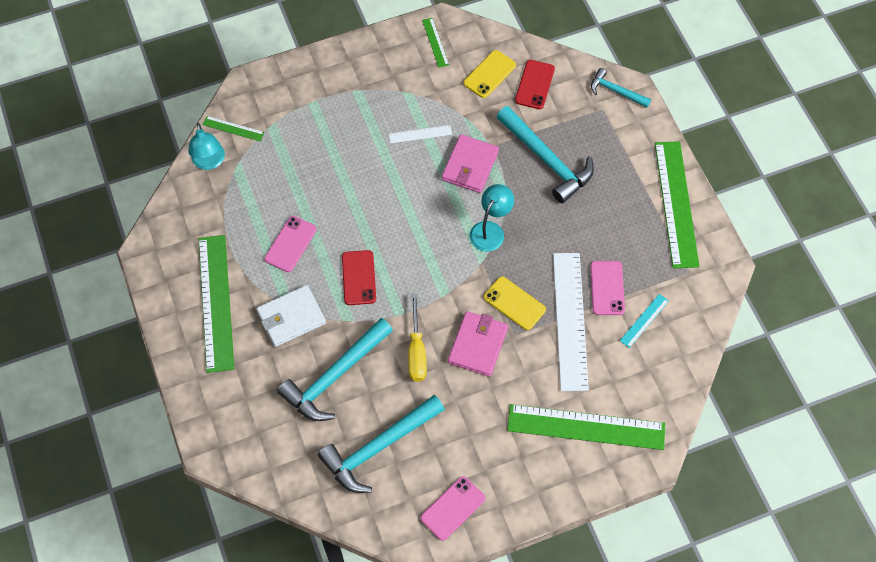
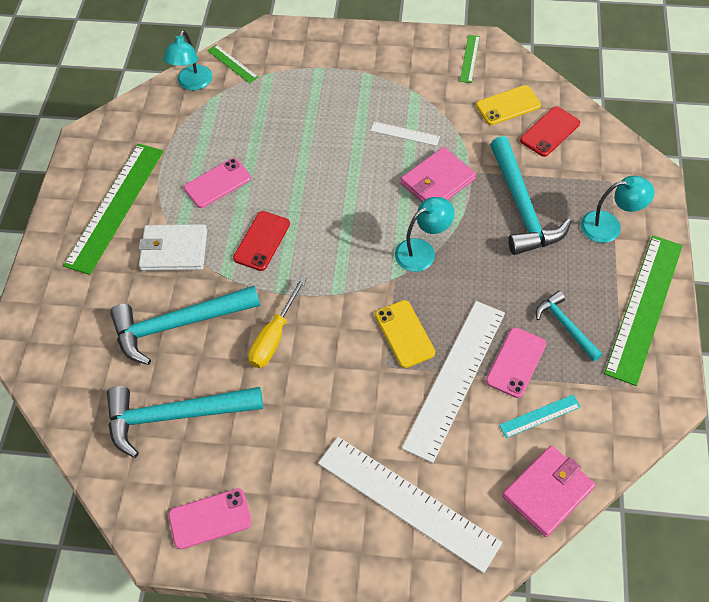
camera: 30 degrees right, 5 degrees down
(478, 345) = (340, 359): pink wallet -> pink wallet (547, 492)
(586, 427) = (407, 502): green ruler -> white ruler
(616, 91) = (635, 169): turquoise hammer -> turquoise hammer (565, 326)
(619, 148) = (609, 226): none -> turquoise lamp

